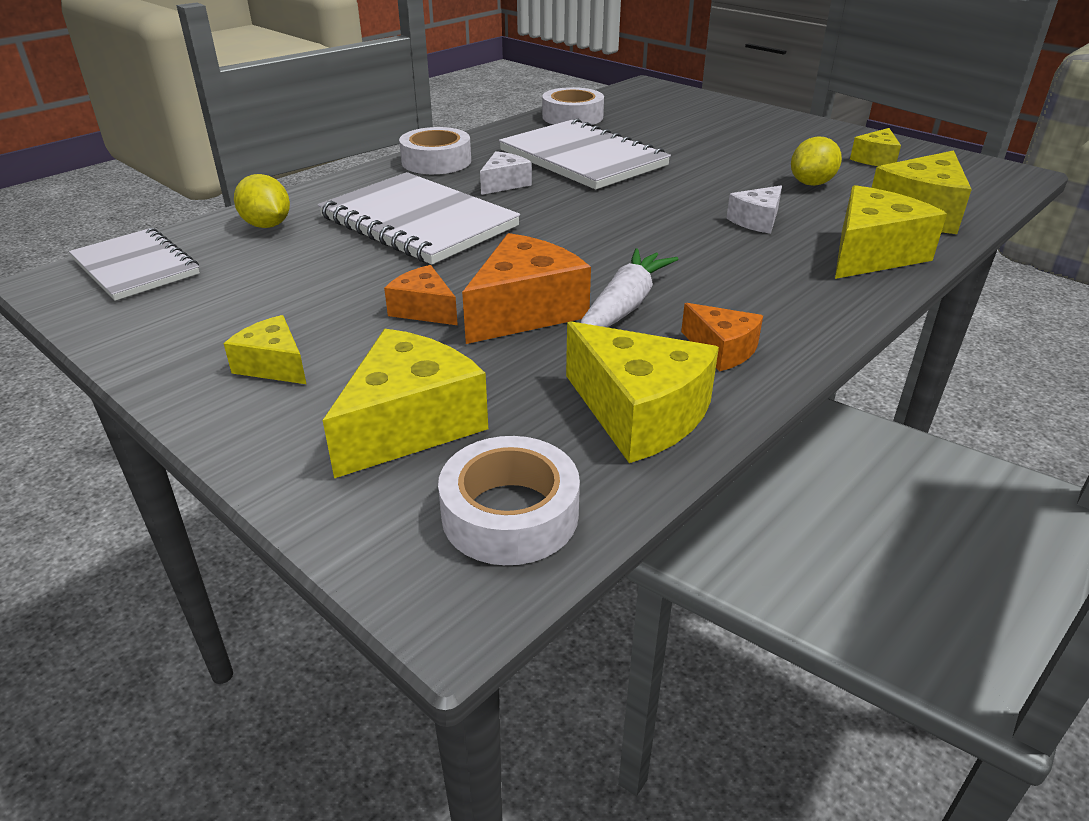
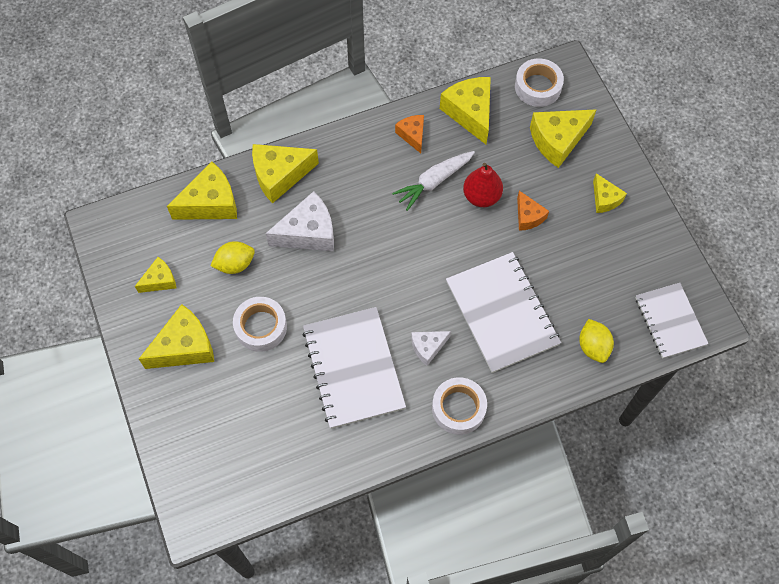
camera: 155 degrees left, 30 degrees up
(525, 311) = (481, 196): orange cheese -> red pear
(572, 117) = (312, 462): white tape -> white tape (261, 327)
(756, 221) = (308, 233): white cheese -> white cheese, size x1.76
(781, 136) = (184, 347): none -> yellow cheese

